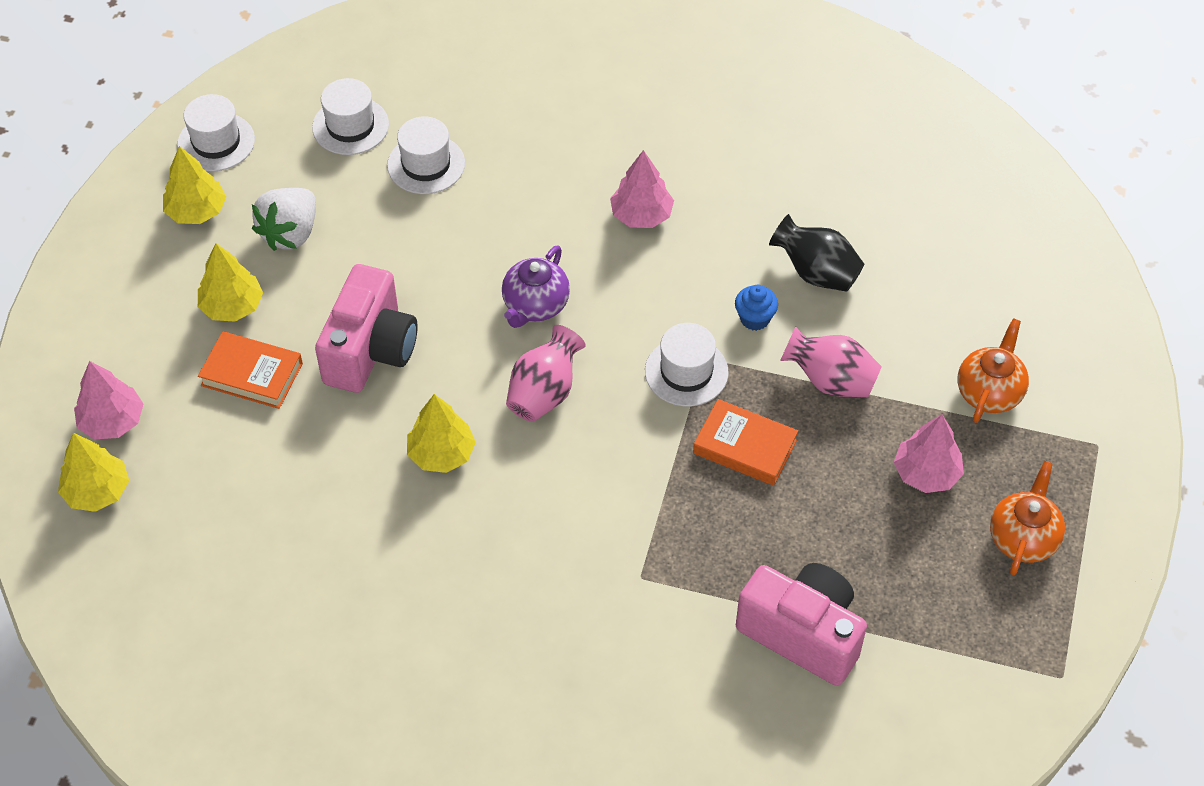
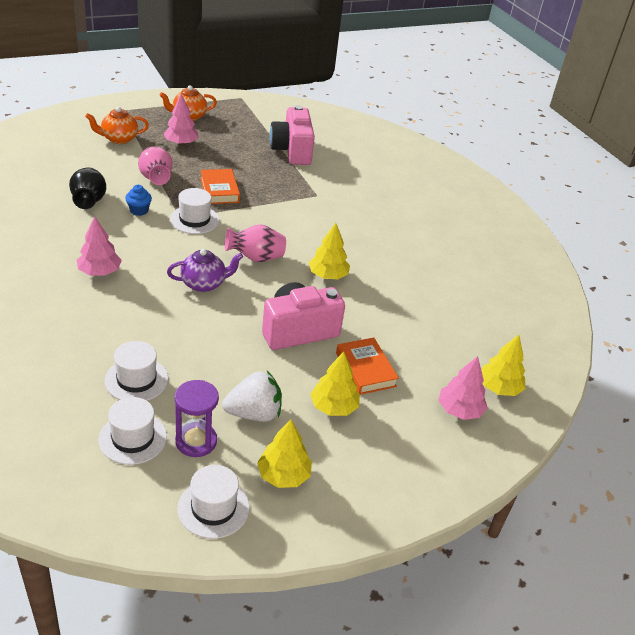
camera: 135 degrees left, 15 degrees down
(301, 169) = (196, 441): none -> purple hourglass

